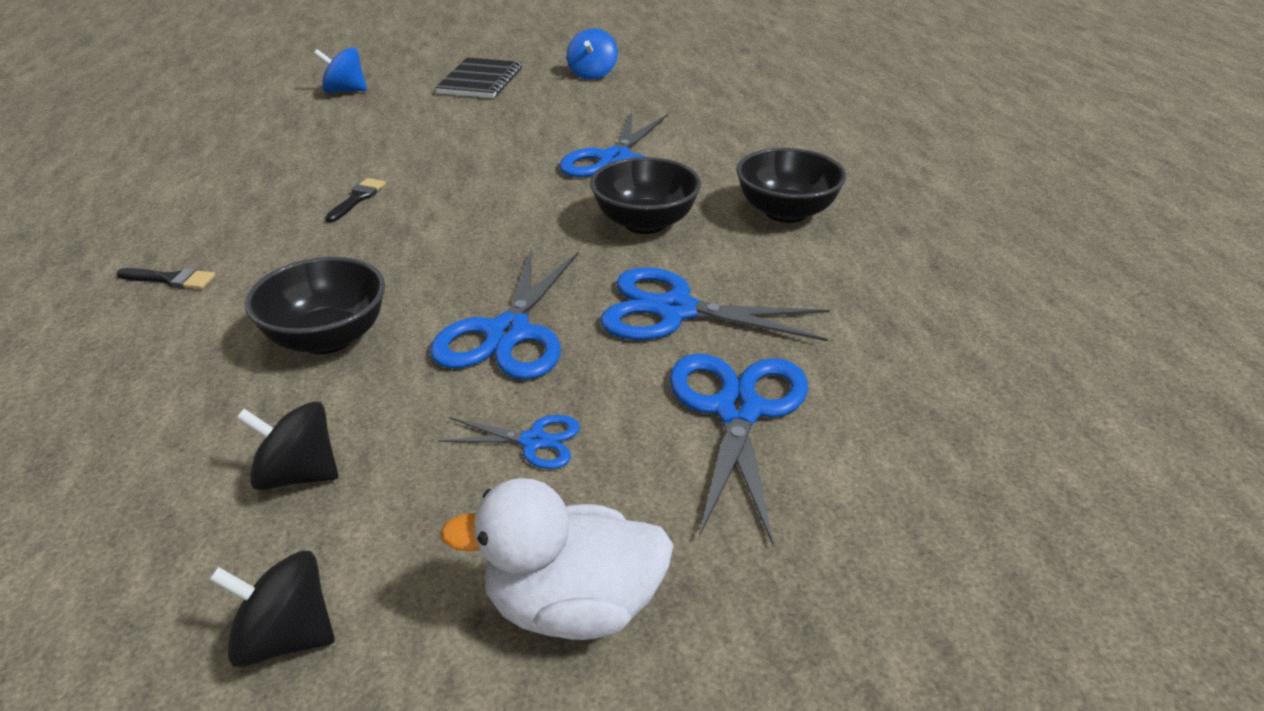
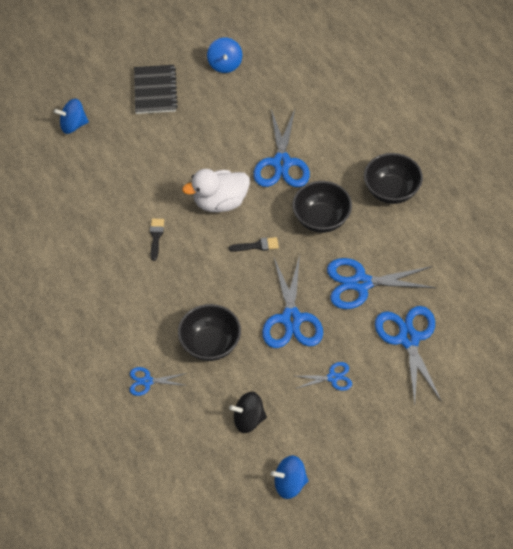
camera: 15 degrees left, 20 degrees up
(160, 367) = (147, 381): none -> blue scissors
(171, 279) = (105, 325): black brush -> black brush (257, 245)
(285, 637) = (289, 484): black spinning top -> blue spinning top
(573, 606) = (380, 445): white duck -> white duck (220, 202)

